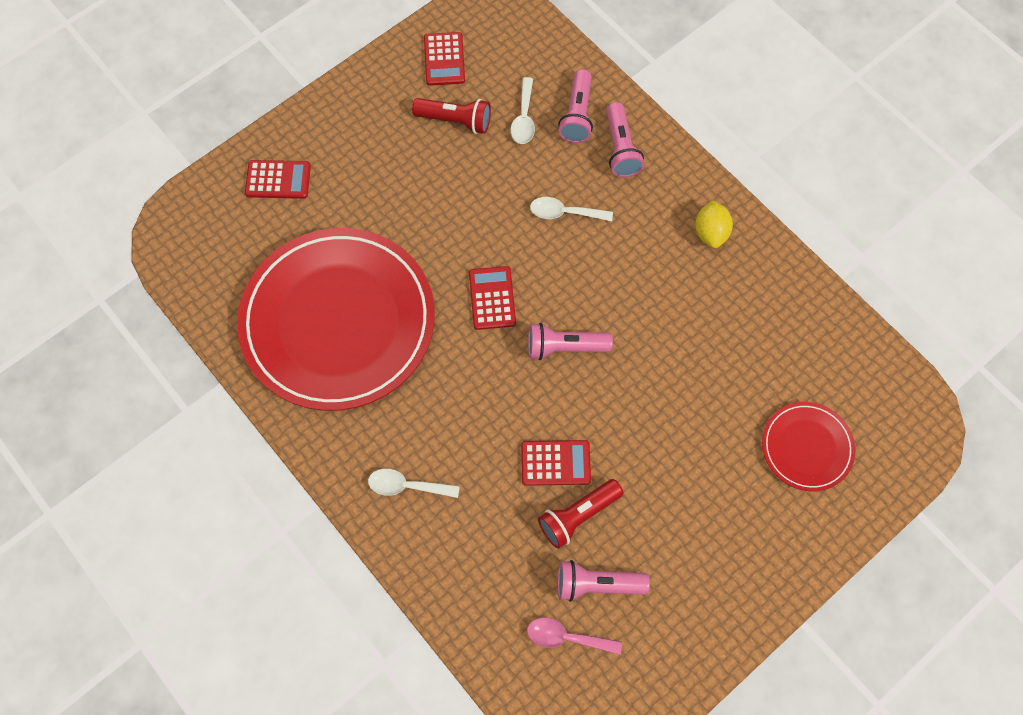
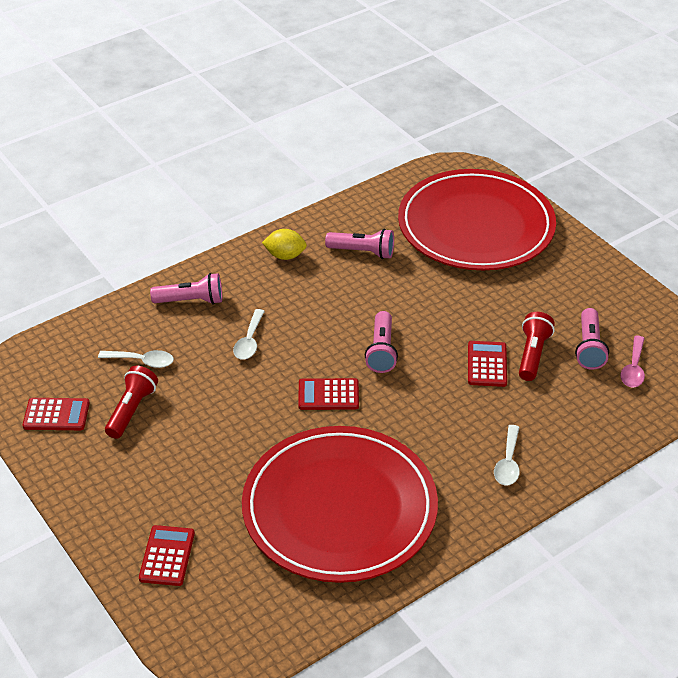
camera: 85 degrees left, 25 degrees down
(577, 115) = (148, 325): pink flashlight -> pink flashlight (363, 252)
(577, 516) = (532, 354): red flashlight -> red flashlight turned 135 degrees counterclockwise
(806, 447) = (476, 226): red plate -> red plate, size x2.20

